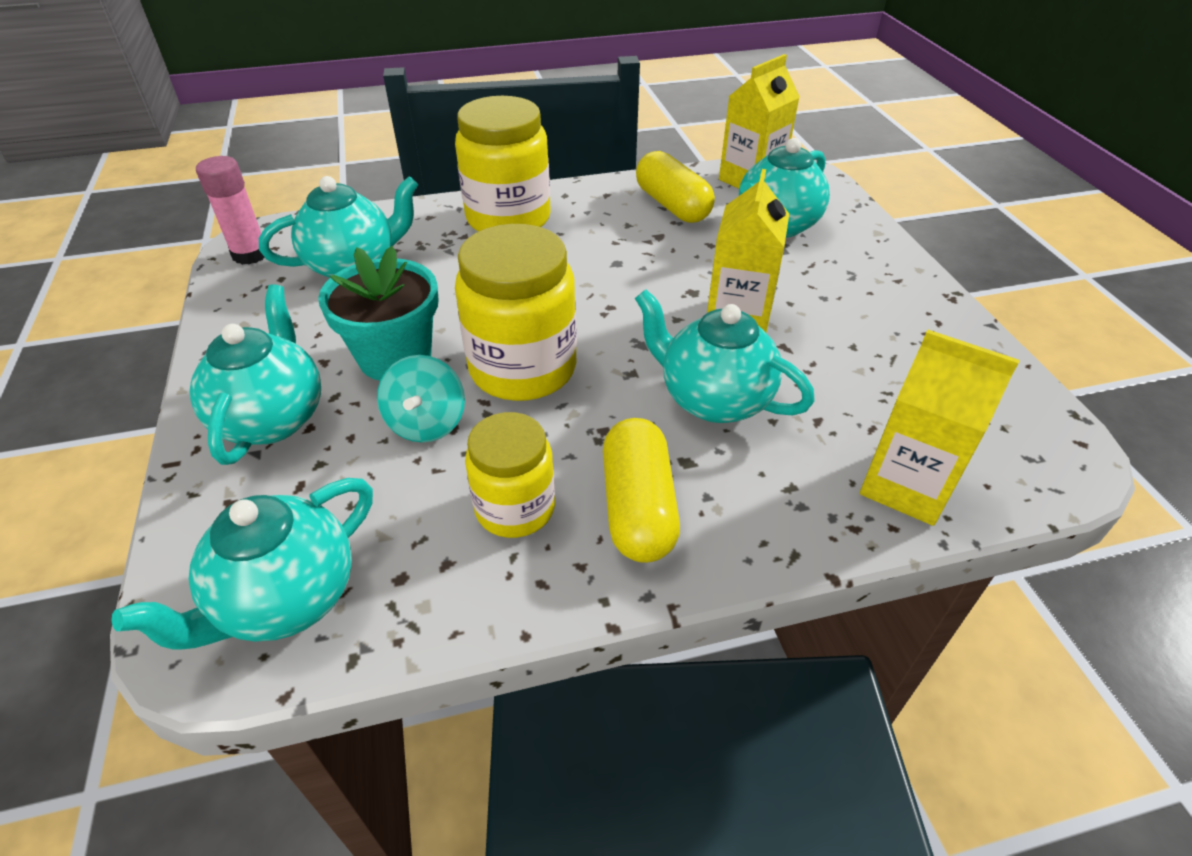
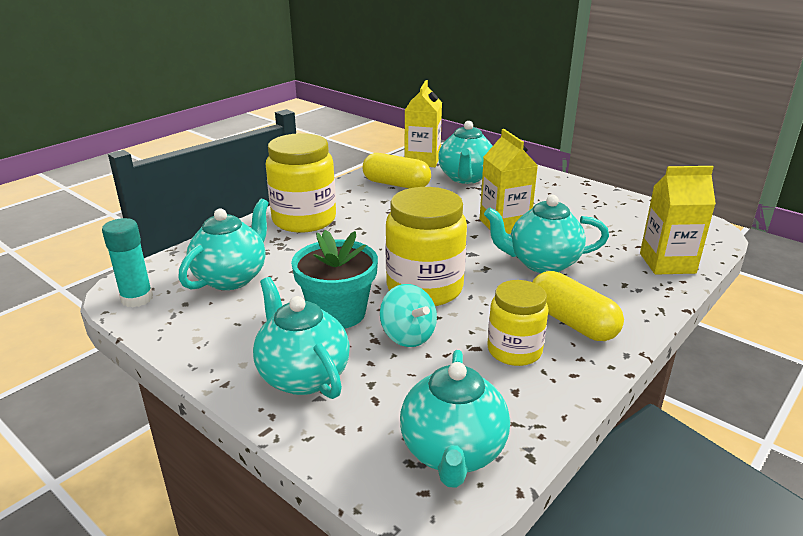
camera: 35 degrees left, 15 degrees down
(250, 254) = (137, 298): pink glue stick -> turquoise glue stick

